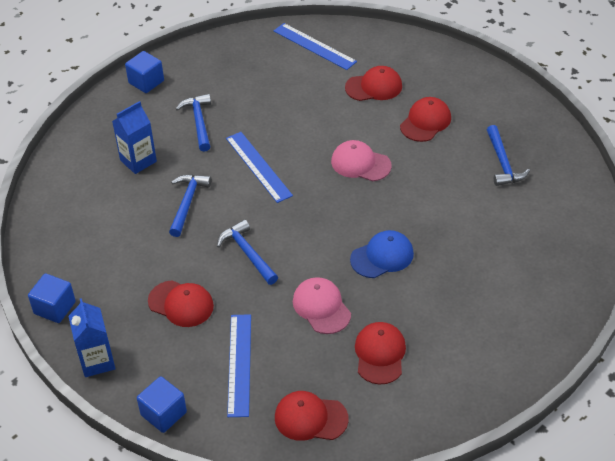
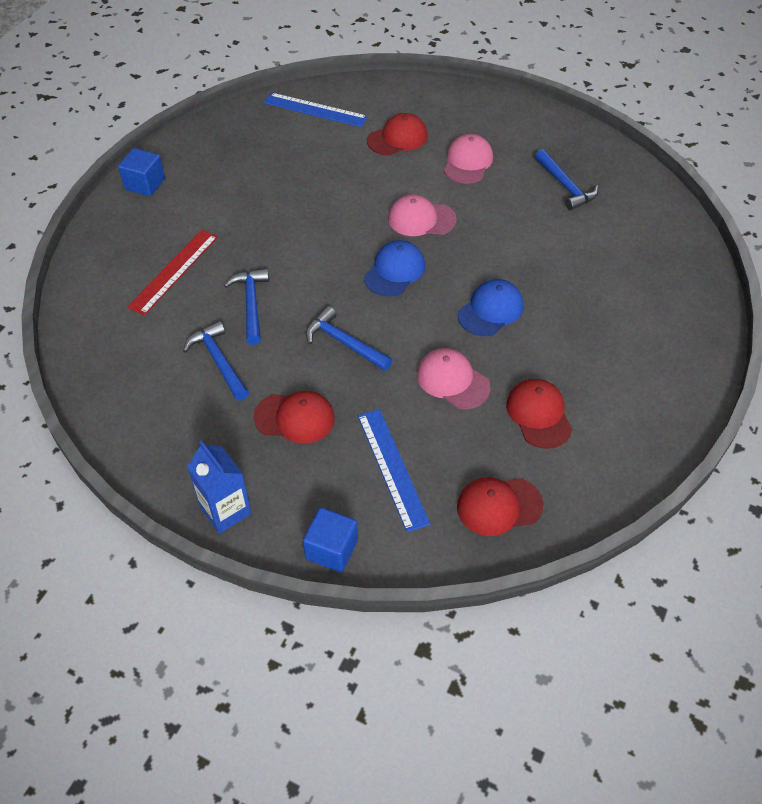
camera: 20 degrees left, 5 degrees up
(55, 308) = (146, 462): blue cube -> none
(138, 161) = (173, 271): blue carton -> red ruler
(199, 122) = (225, 214): blue hammer -> blue hammer (219, 361)
(258, 166) = (313, 247): blue ruler -> none
(317, 203) = (394, 271): none -> blue cap
(425, 122) = (468, 162): red cap -> pink cap

